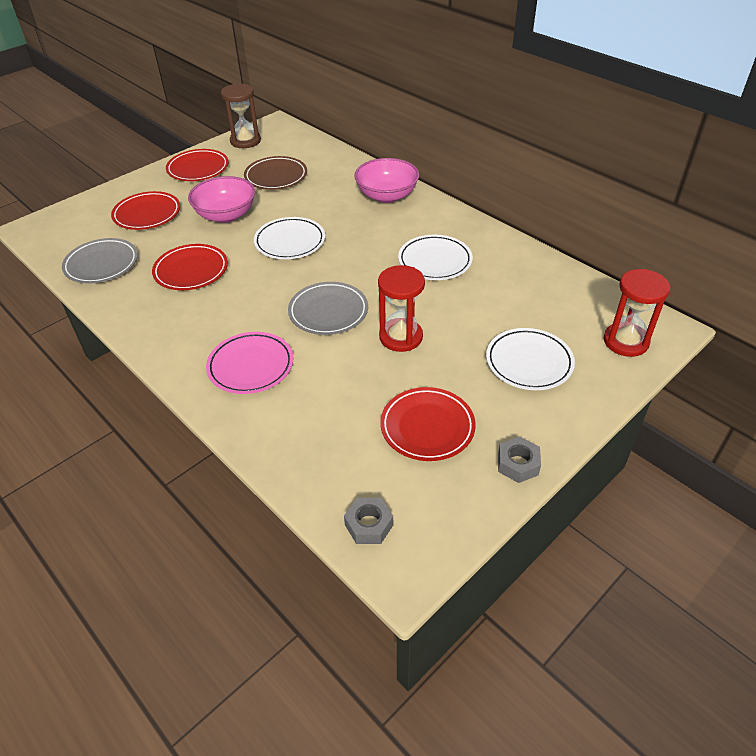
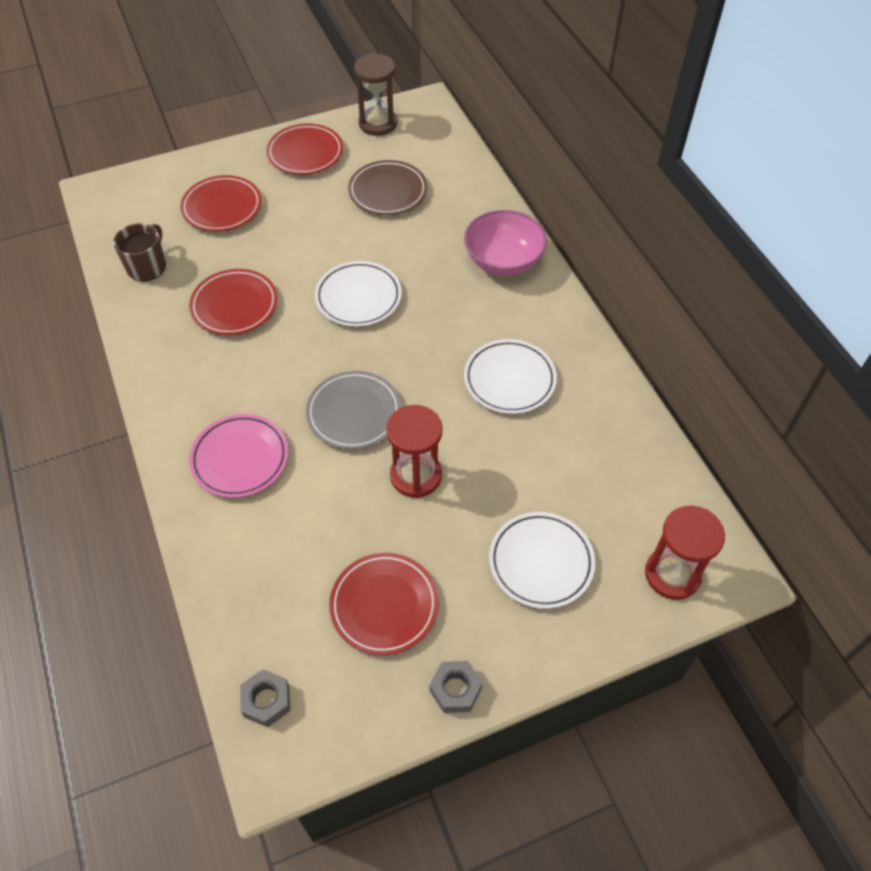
camera: 20 degrees right, 10 degrees up
(102, 264) = (147, 266): grey plate -> brown mug
(226, 215) = (306, 235): pink bowl -> none

